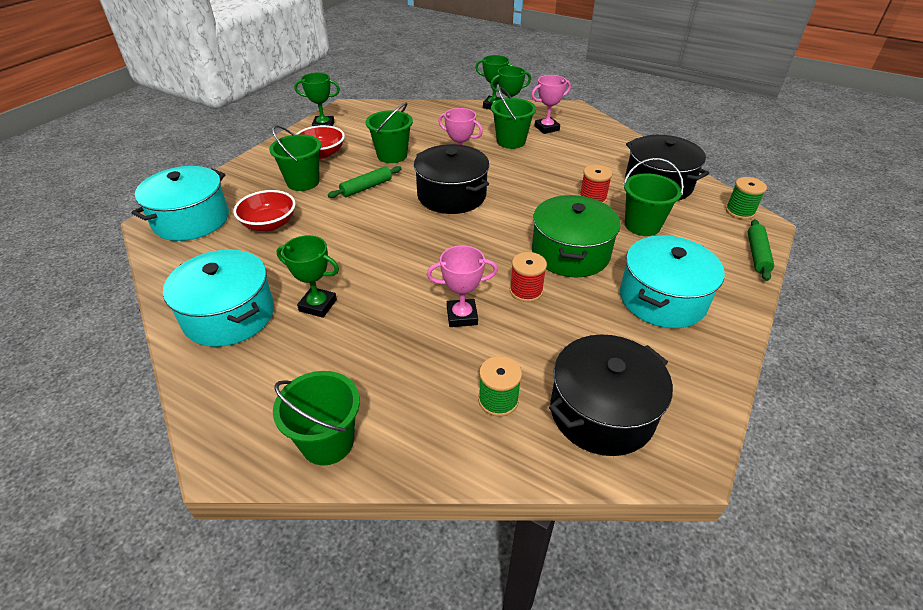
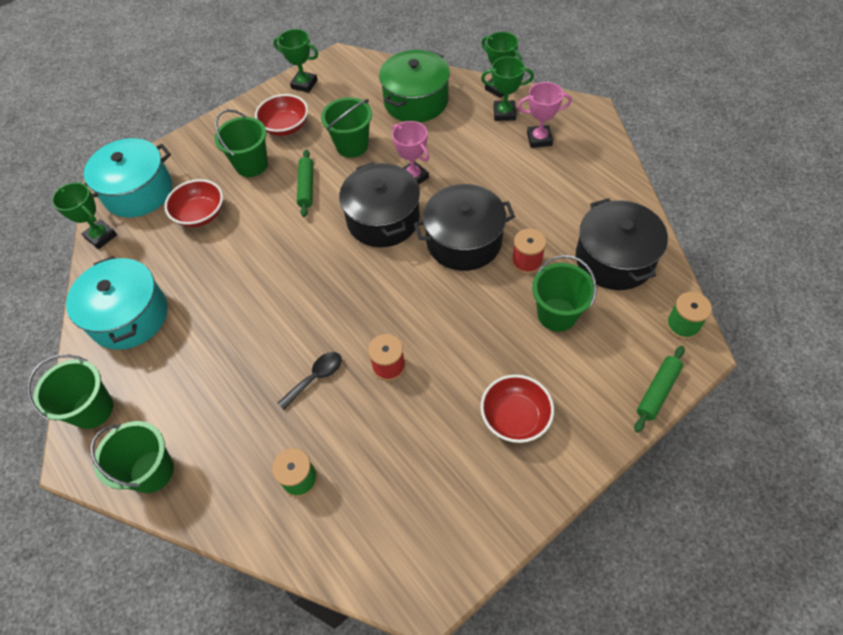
camera: 25 degrees right, 15 degrees up
(318, 305) = (201, 327): green trophy -> green trophy (101, 236)
(366, 187) = (306, 187): green rolling pin -> green rolling pin turned 75 degrees counterclockwise
(462, 316) = (315, 378): pink trophy -> black spoon
(511, 141) = (487, 152): green bucket -> green bucket (92, 409)
(570, 253) = (458, 331): green pot -> green pot (416, 101)
(602, 412) = (379, 522): black pot -> black pot (464, 241)
(662, 299) = (515, 417): turquoise pot -> red bowl

